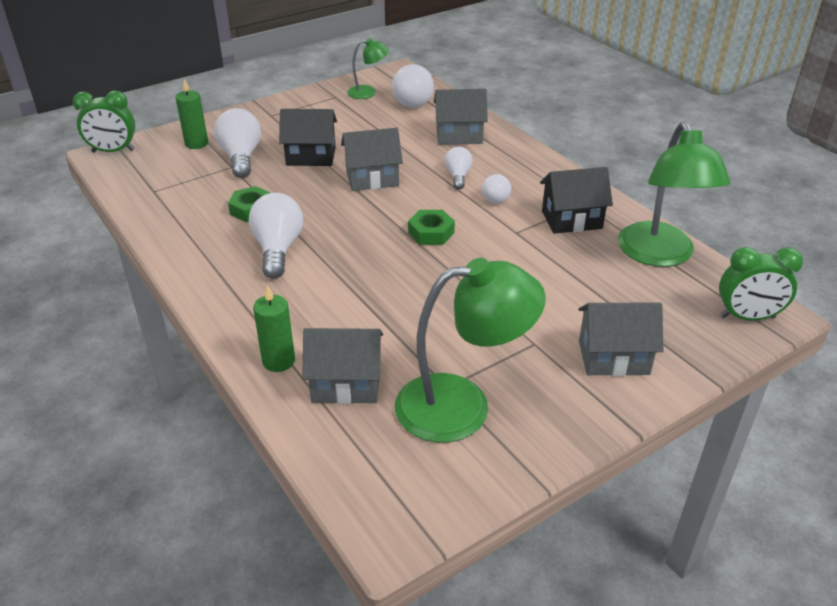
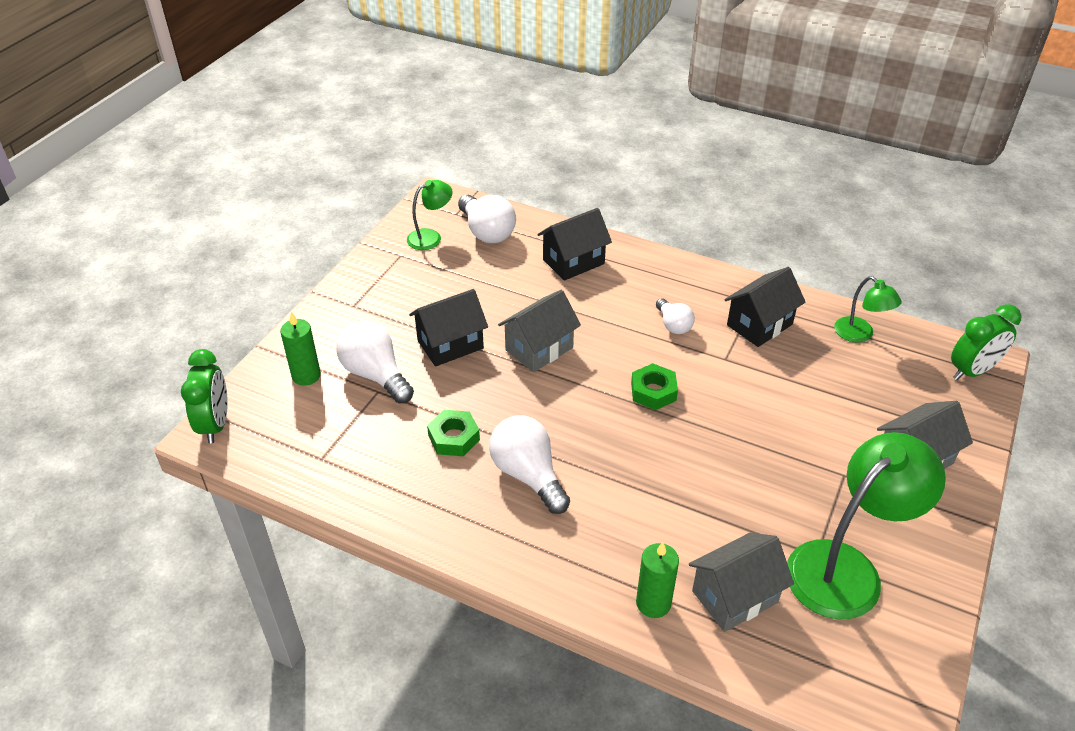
camera: 30 degrees left, 5 degrees up
(113, 151) = (215, 424): green clock -> green clock turned 60 degrees counterclockwise
(458, 176) = (617, 313): white light bulb -> none
(459, 136) = (573, 262): grey house -> black house
(659, 255) = (860, 335): green lamp -> green lamp, size x0.52

